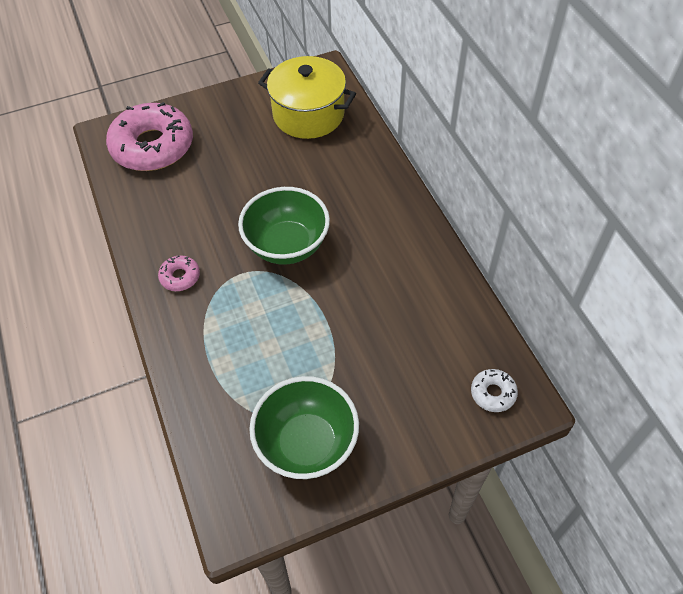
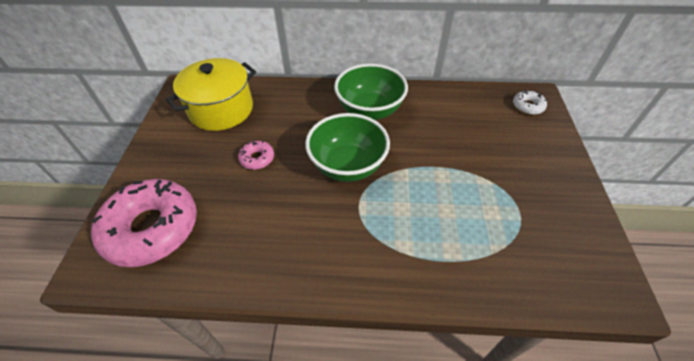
camera: 65 degrees left, 5 degrees down
(180, 277) = (336, 254): pink donut -> pink donut (257, 158)
(307, 443) = (548, 216): green bowl -> green bowl (369, 110)

